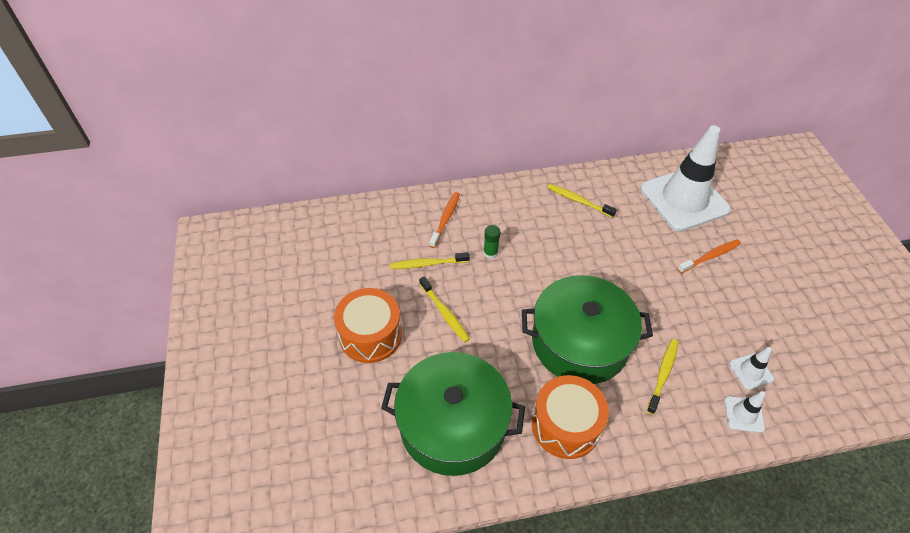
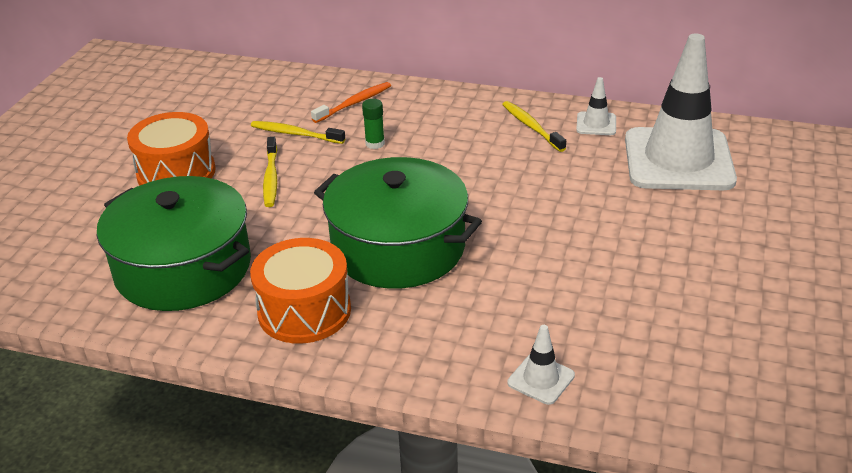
camera: 30 degrees right, 15 degrees down
(663, 374) = (471, 308): yellow toothbrush -> none
(710, 256) = (657, 221): orange toothbrush -> none
(750, 371) = (595, 343): white traffic cone -> white traffic cone (596, 124)

